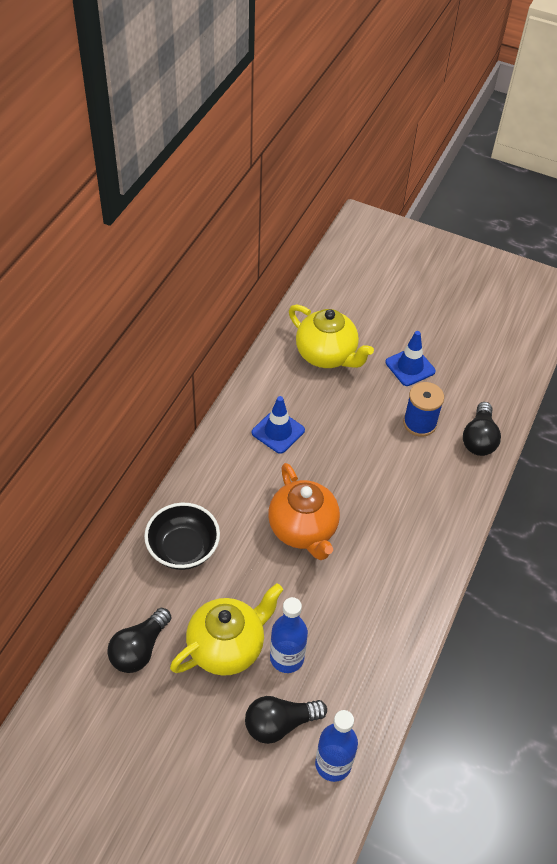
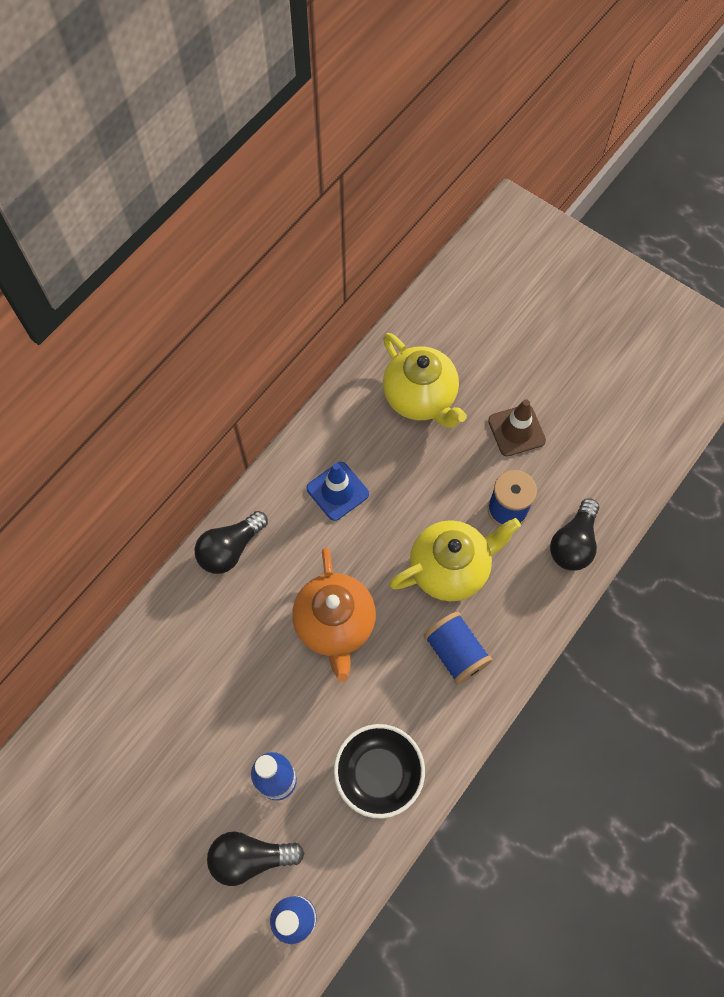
camera: 15 degrees right, 15 degrees up
(139, 649) = (120, 736): black light bulb -> black light bulb (230, 549)
(183, 549) = (195, 622): black bowl -> black bowl (378, 774)
(227, 647) = (215, 753): yellow teapot -> yellow teapot (450, 568)
(409, 533) = (455, 652): none -> blue spool
(410, 367) = (516, 430): blue traffic cone -> brown traffic cone

